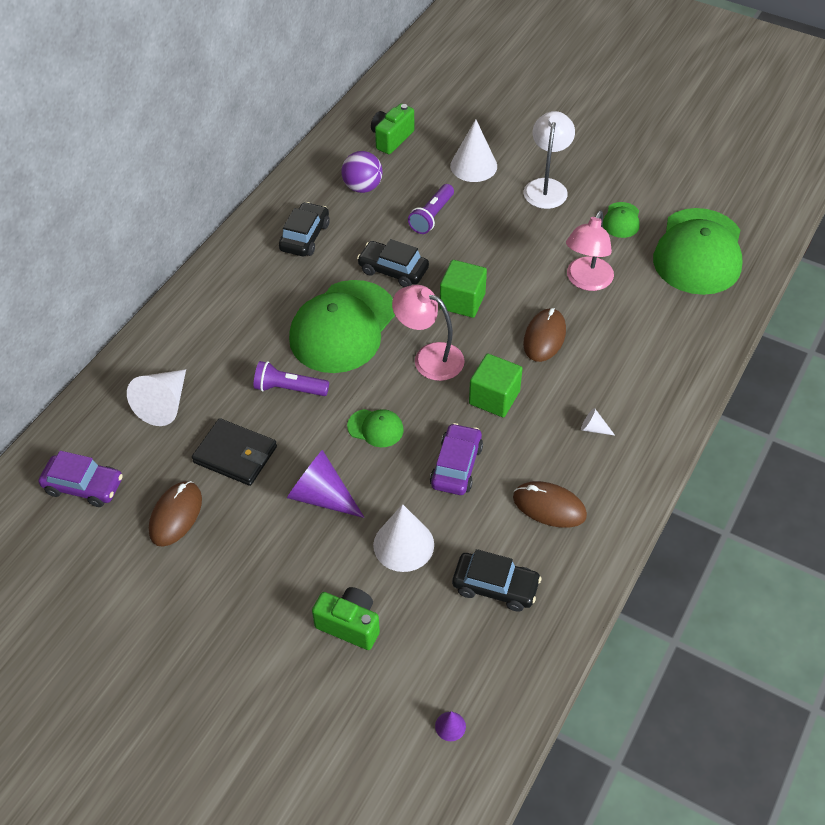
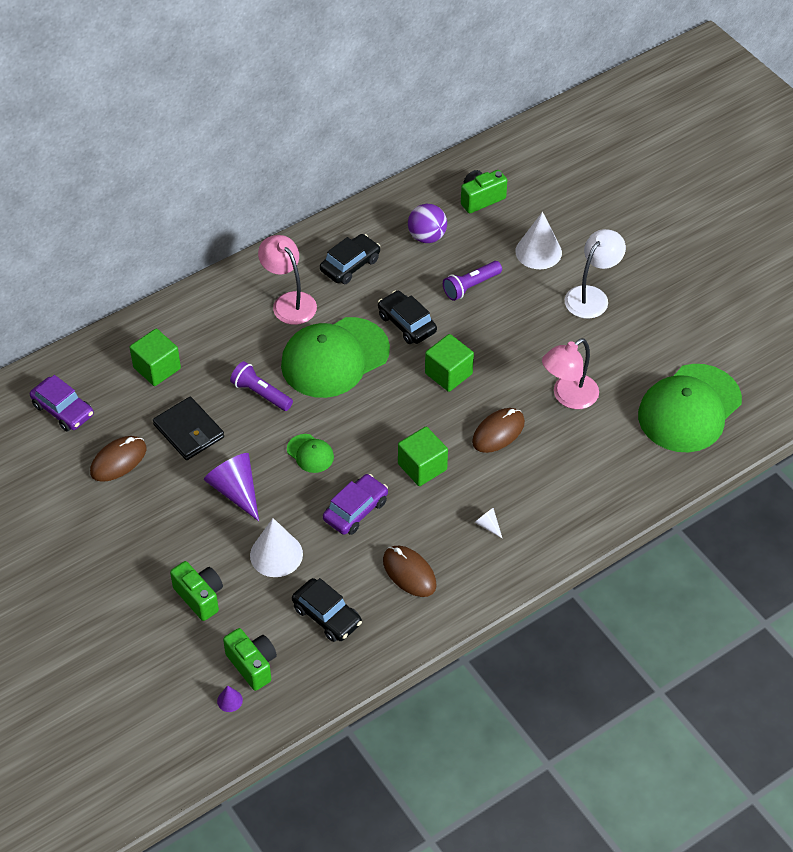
camera: 25 degrees right, 0 degrees up
(164, 404) = (157, 368): white cone -> green cube
(429, 357) = (390, 412): pink lamp -> pink lamp (289, 302)
(451, 675) = (252, 665): none -> green camera
(621, 220) = (639, 353): green cap -> none

